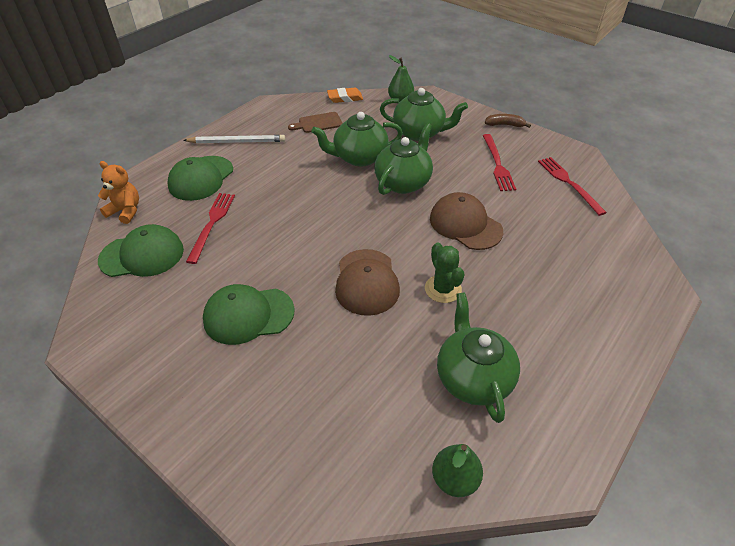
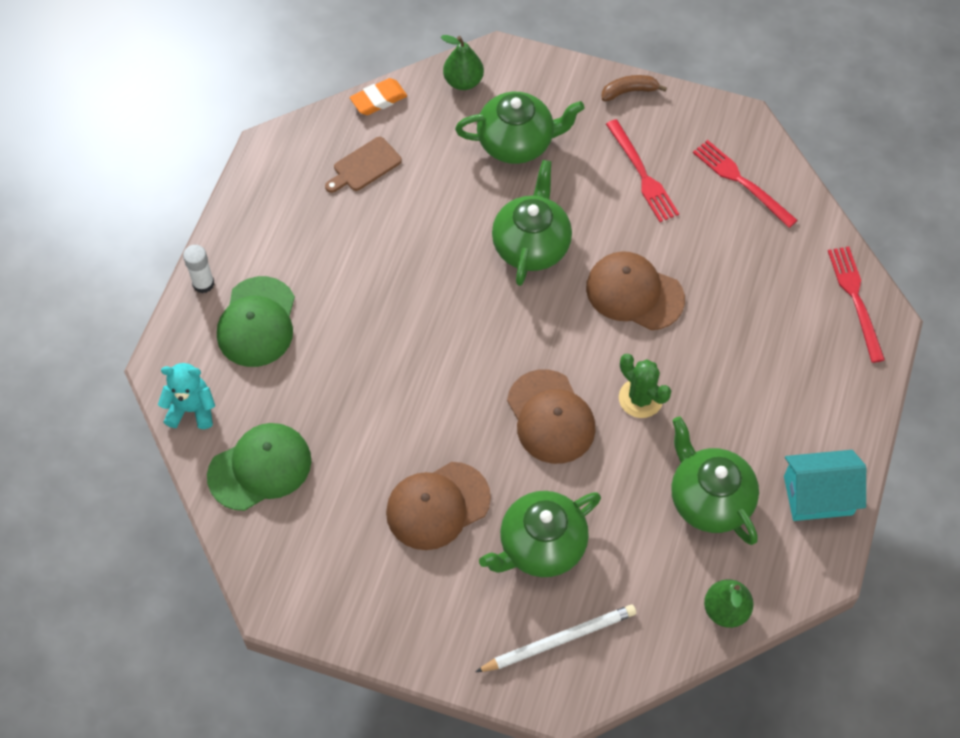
camera: 20 degrees left, 15 degrees up
(125, 211) = (191, 409): orange teddy bear -> turquoise teddy bear
(184, 153) = (203, 284): none -> white glue stick
(212, 224) = (318, 393): red fork -> red fork (855, 299)
(237, 142) = (267, 239): white pencil -> white pencil (559, 640)
(248, 315) = (437, 506): green cap -> brown cap
(359, 157) = (454, 217): green teapot -> green teapot (540, 546)
(576, 405) = (818, 495): none -> turquoise house

